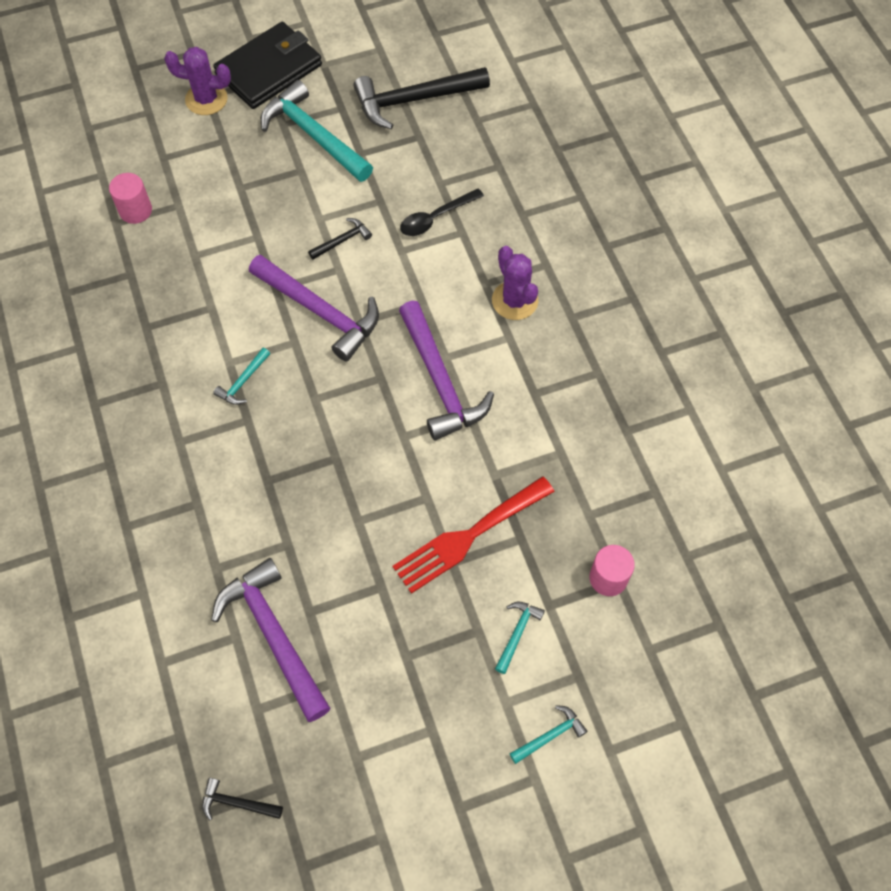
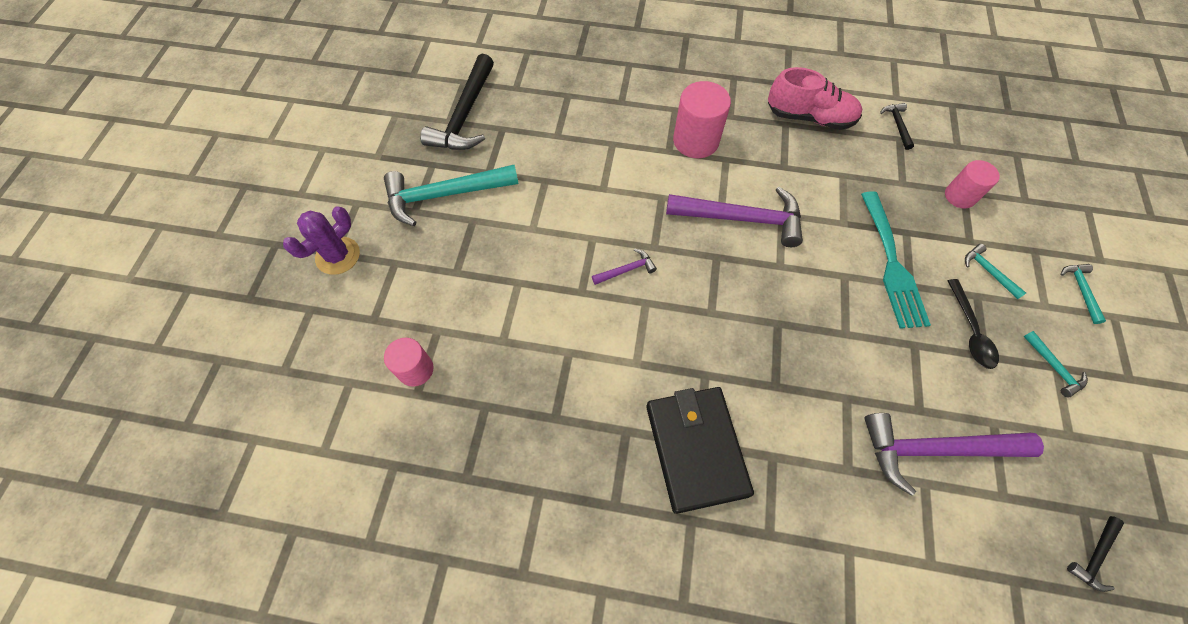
camera: 60 degrees left, 0 degrees up
(243, 381) = (663, 360): turquoise hammer -> turquoise hammer (1053, 367)
(269, 69) = (348, 195): black wallet -> black wallet (696, 449)
(320, 311) = (626, 270): purple hammer -> purple hammer, size x0.46
(342, 240) = (566, 223): black hammer -> black hammer (897, 125)
(436, 218) = (588, 153): black spoon -> black spoon (970, 331)
(468, 537) = (892, 265): red fork -> turquoise fork
(515, 300) = (695, 141): purple cactus -> pink cylinder
(624, 392) = (809, 117): none -> pink shoe

